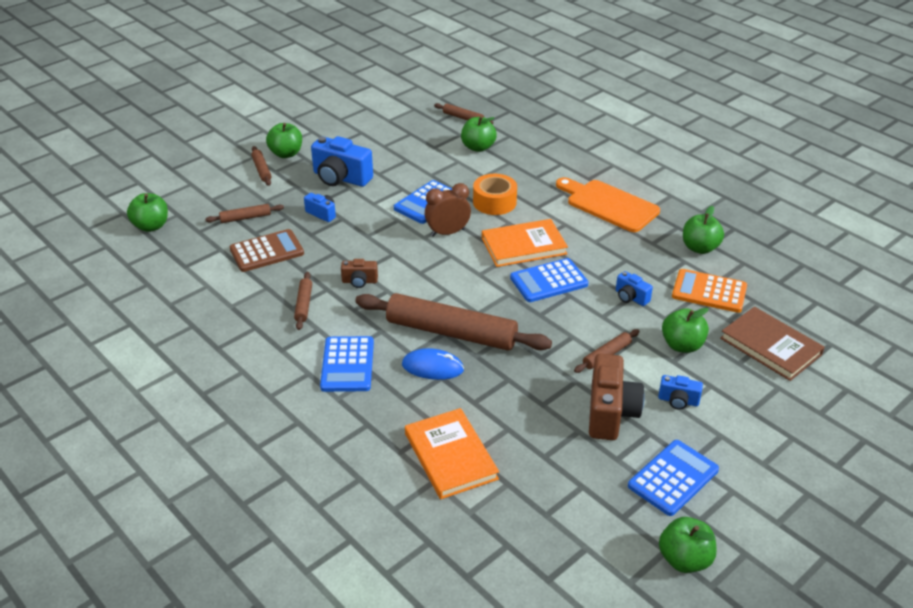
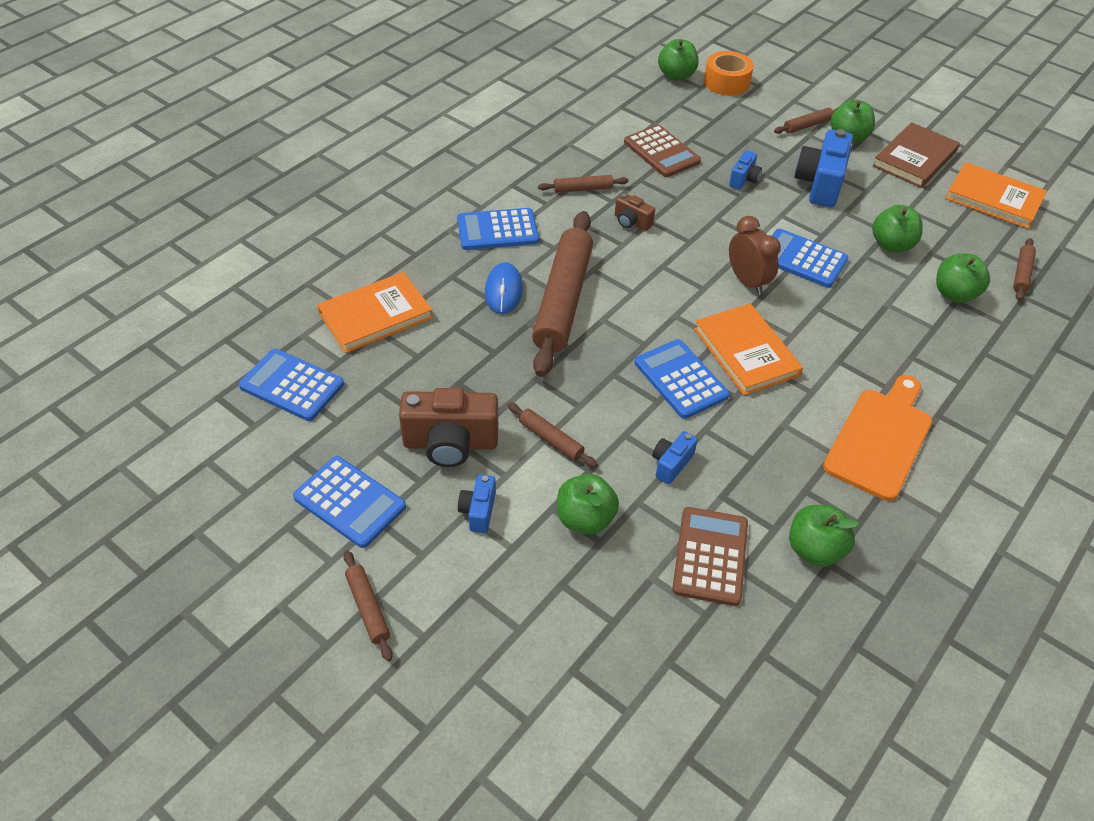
camera: 80 degrees right, 10 degrees up
(245, 218) = (713, 129): brown rolling pin -> brown rolling pin (368, 608)
(359, 281) = (631, 222): brown camera -> brown camera turned 45 degrees counterclockwise
(383, 110) = (993, 199): none -> orange book
(494, 202) = (831, 319): orange tape -> orange tape (726, 82)
(537, 519) = (292, 385): none -> blue calculator
(684, 559) = (232, 509): green apple -> green apple (891, 245)
(709, 292) = (710, 556): orange calculator -> brown calculator
(770, 346) = (604, 627): brown book -> brown book (914, 159)

